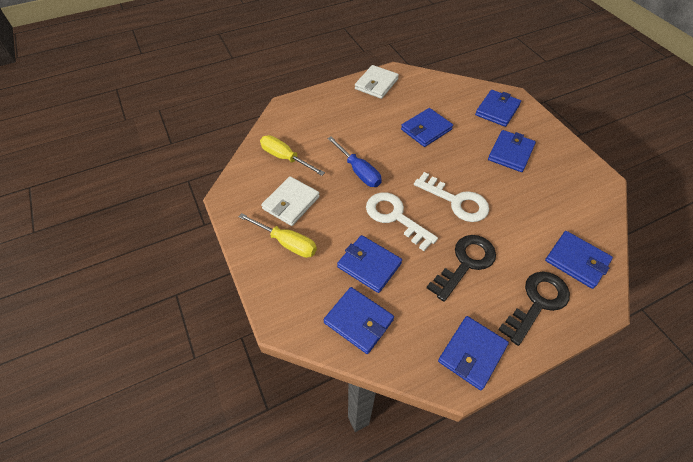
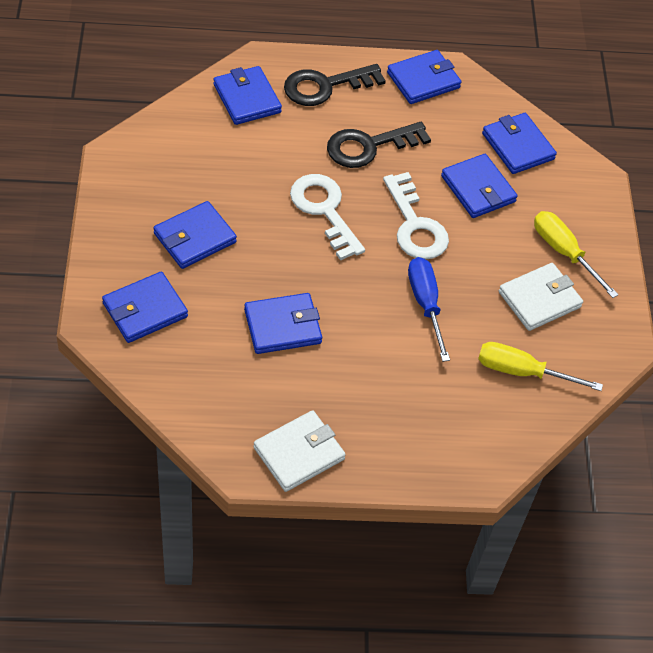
camera: 160 degrees left, 0 degrees up
(285, 158) = (522, 372): yellow screwdriver -> yellow screwdriver turned 135 degrees clockwise

